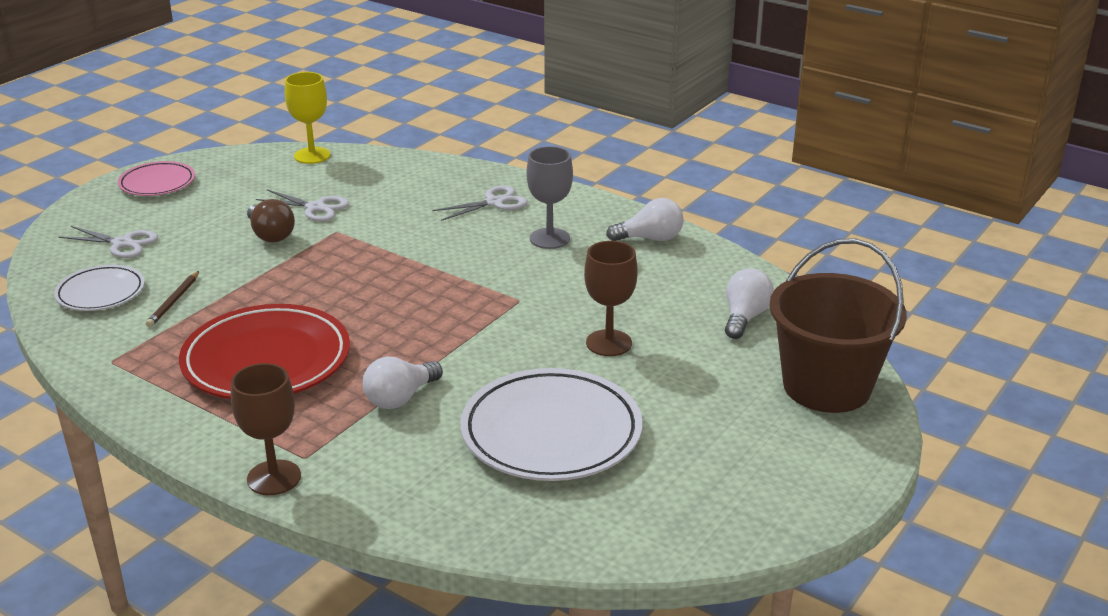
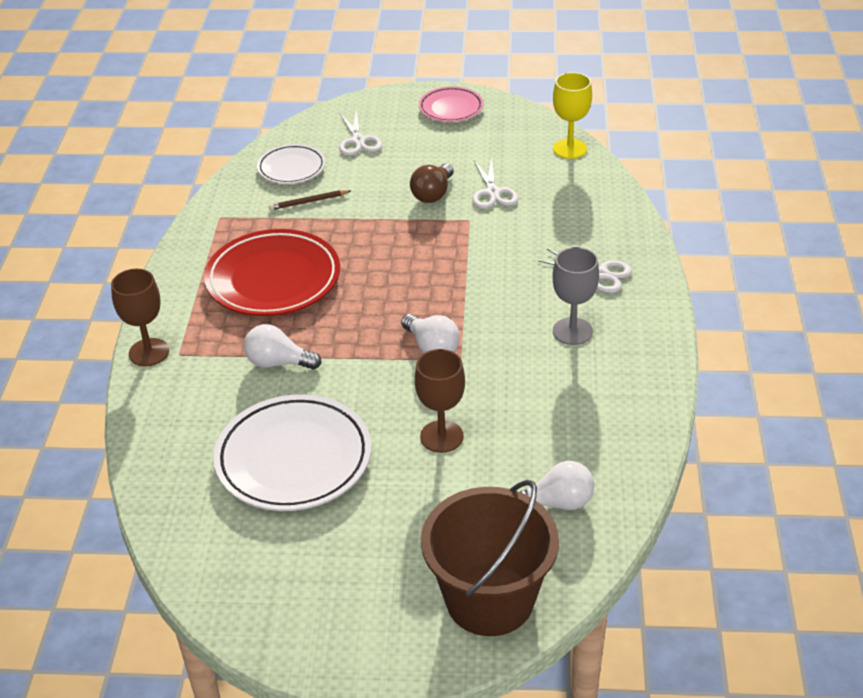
camera: 60 degrees right, 10 degrees up
(650, 238) = (634, 389): white light bulb -> white light bulb (432, 347)

